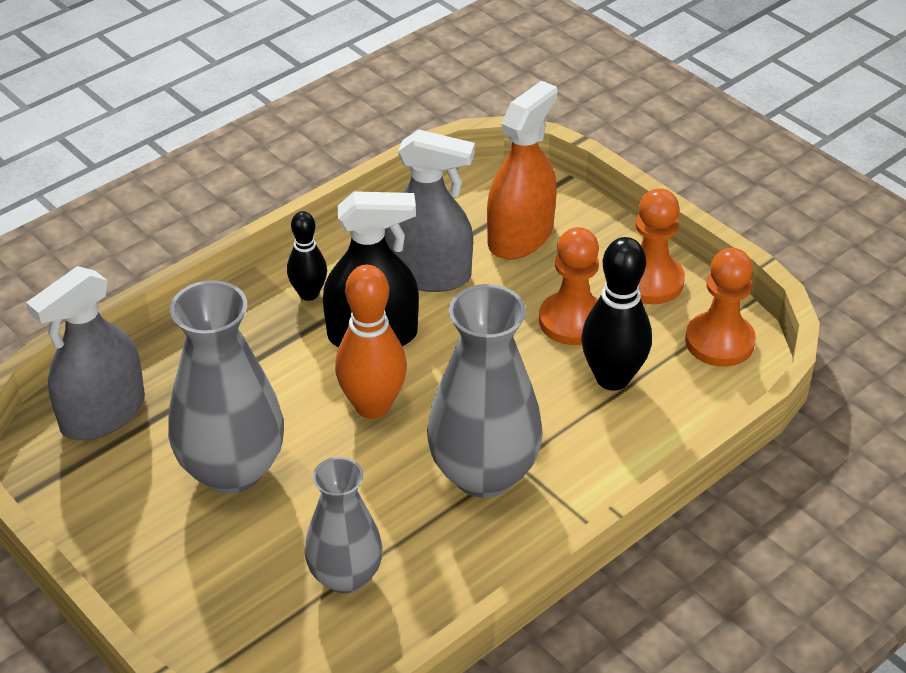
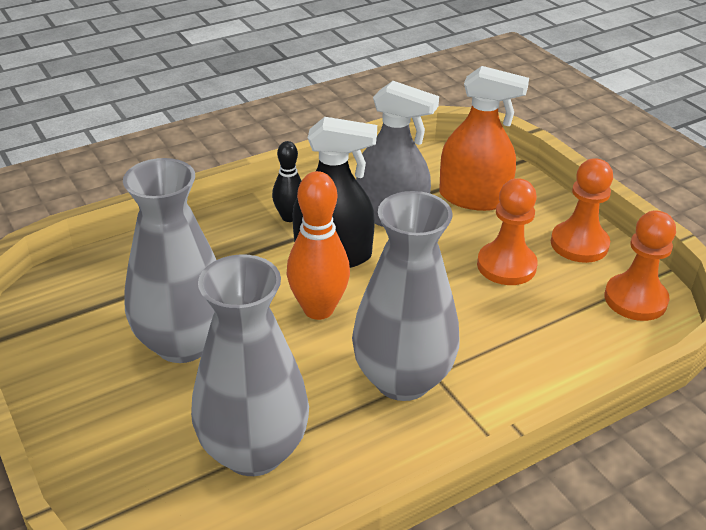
camera: 10 degrees right, 5 degrees down
(103, 414) = (93, 284): grey spray bottle -> none
(345, 576) = (254, 451): grey vase -> grey vase, size x1.56
(520, 237) = (473, 197): orange spray bottle -> orange spray bottle turned 60 degrees clockwise
(612, 378) = (534, 316): black bowling pin -> none

